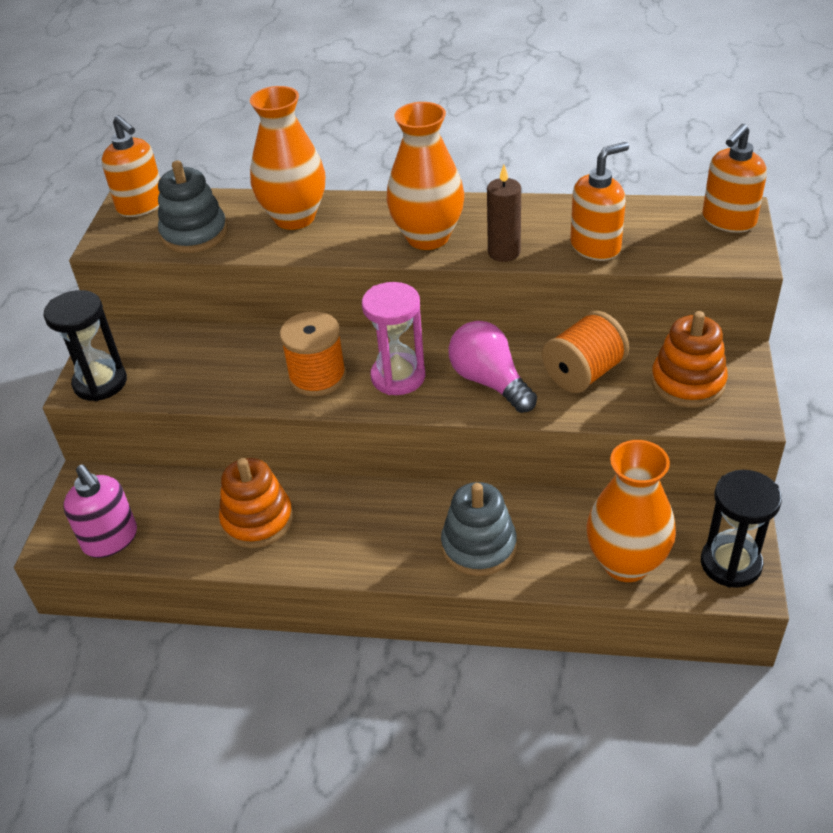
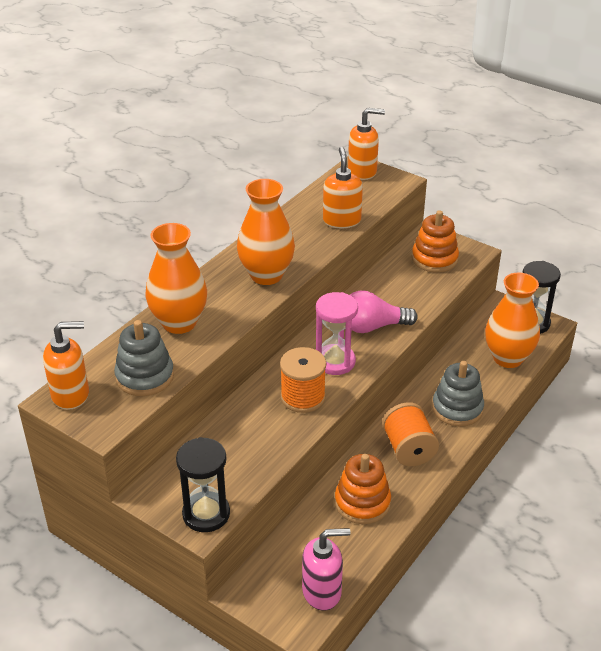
camera: 65 degrees left, 5 degrees down
(504, 252) = (313, 253): brown candle -> none
(583, 373) = (396, 290): orange spool -> orange spool (408, 449)
(728, 221) = (362, 171): orange soap dispenser -> orange soap dispenser turned 75 degrees counterclockwise

